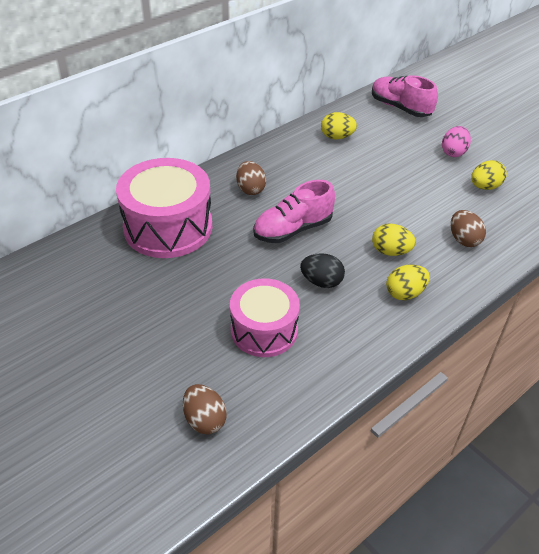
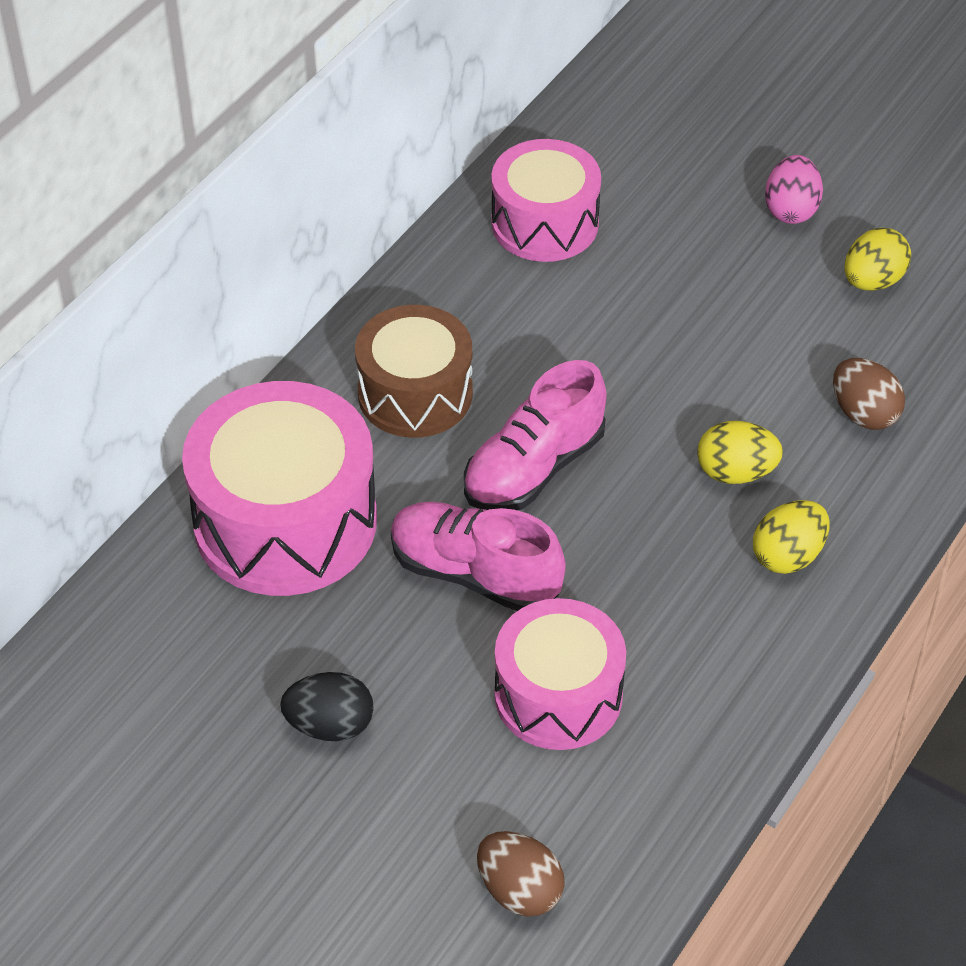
camera: 15 degrees left, 5 degrees up
(250, 189) = (415, 393): brown egg -> brown drum
(321, 282) = (628, 569): black egg -> black egg (330, 725)
(337, 137) = (544, 223): yellow egg -> pink drum
(400, 108) = (651, 117): pink shoe -> pink shoe (474, 573)

